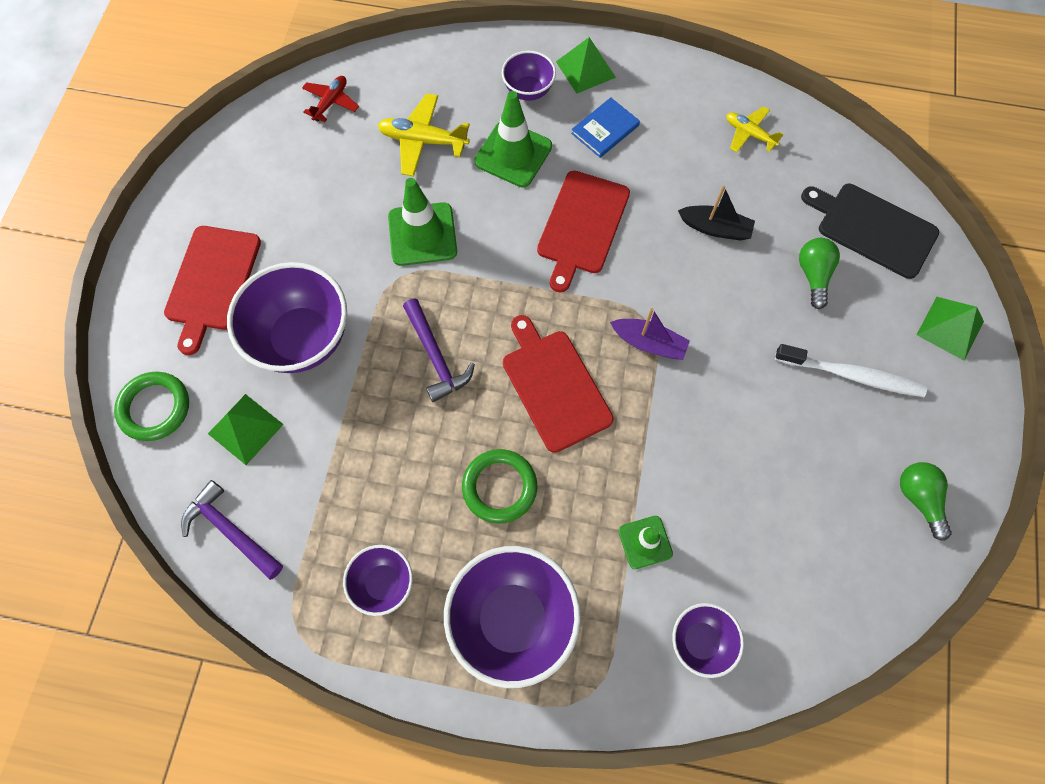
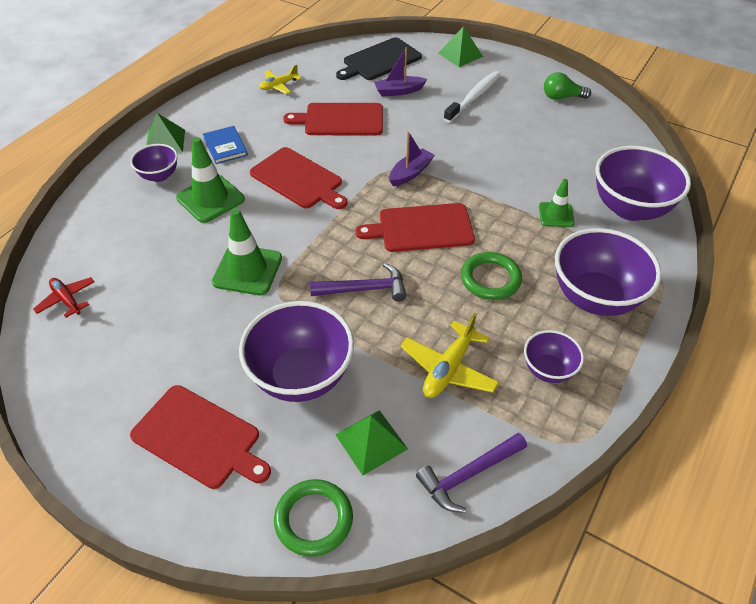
camera: 70 degrees left, 20 degrees down
(423, 141) = (157, 248): yellow plane -> yellow plane (448, 368)
(700, 641) = (630, 208): purple bowl -> purple bowl, size x1.87
(715, 228) = (340, 120): black boat -> red cutting board
(813, 275) = (399, 91): green light bulb -> purple boat

